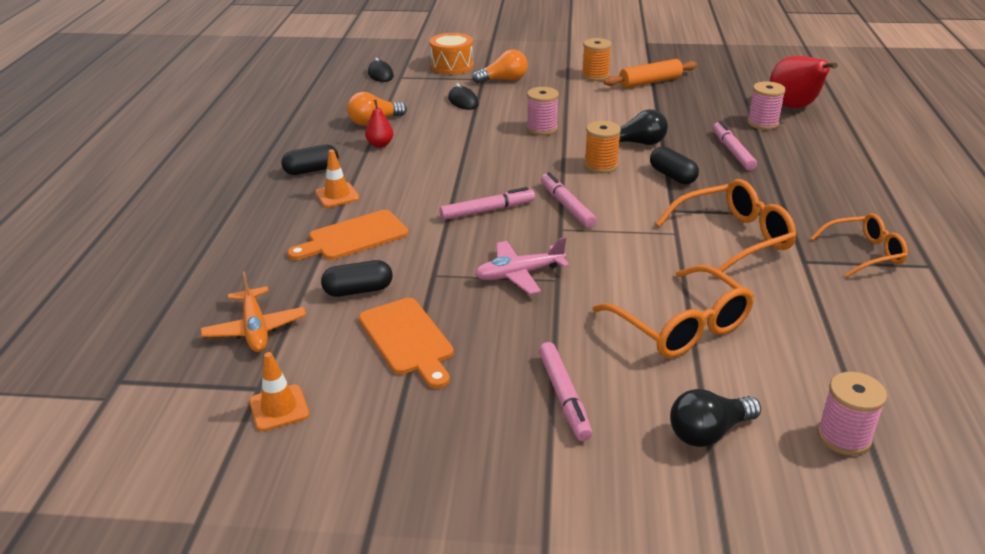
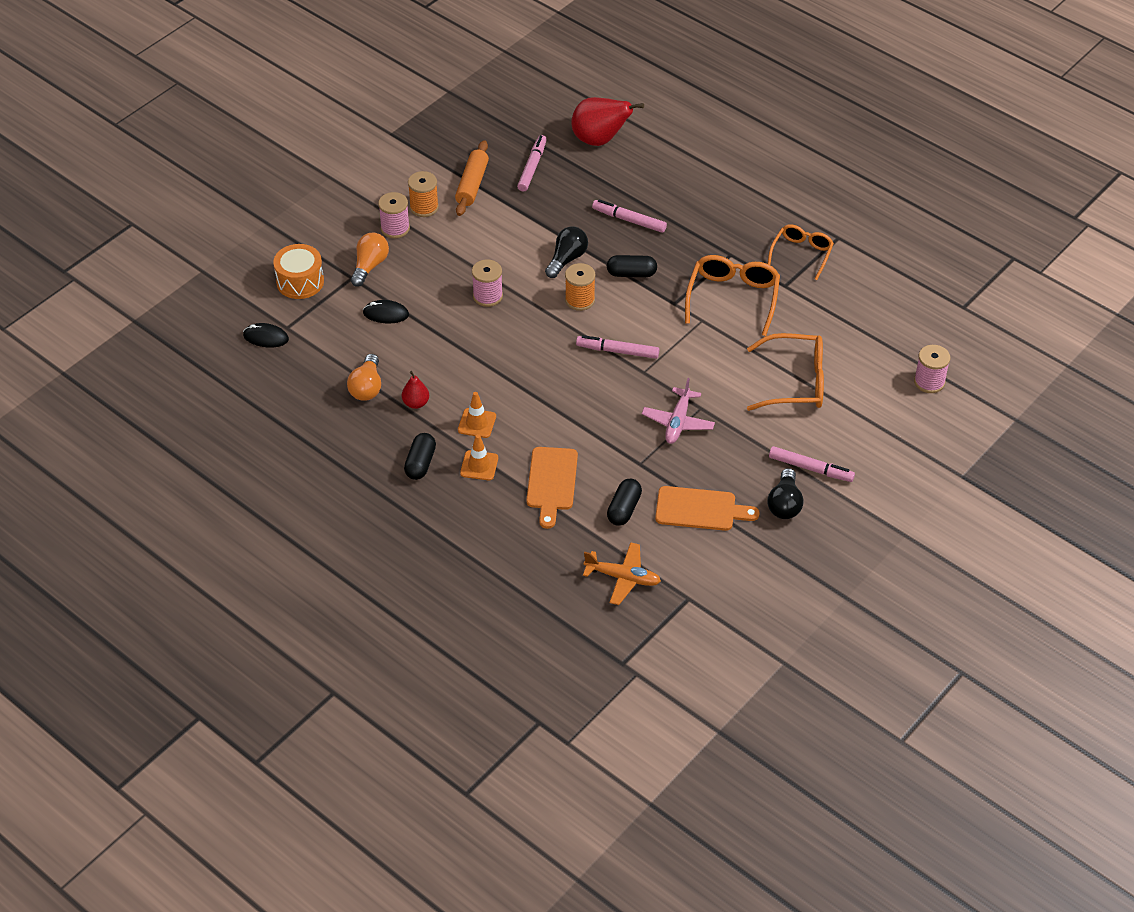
camera: 55 degrees left, 15 degrees up
(279, 408) = (716, 595): orange traffic cone -> orange traffic cone (477, 423)
(487, 210) = (583, 395): pink marker -> pink marker (532, 167)
(708, 432) = (885, 429): black light bulb -> black light bulb (784, 504)
(763, 123) = (606, 175): pink spool -> pink spool (395, 228)

